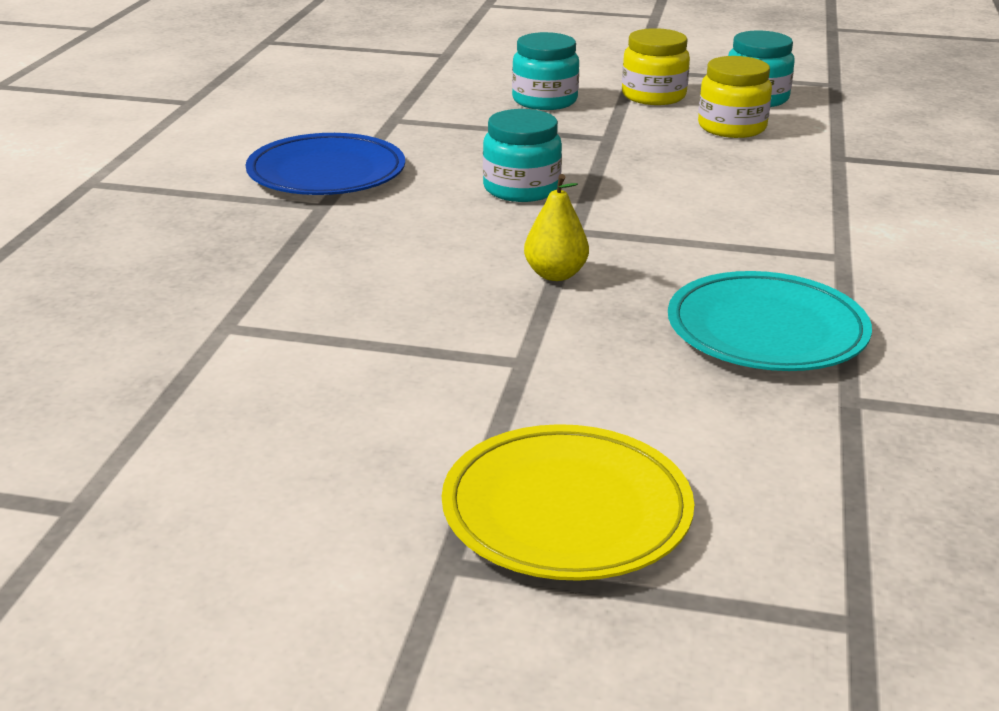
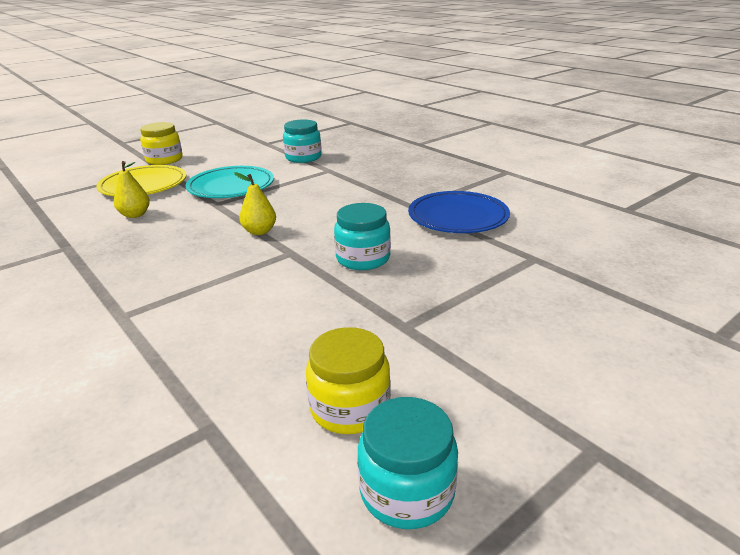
camera: 130 degrees right, 0 degrees up
(544, 101) = (525, 335): turquoise jar -> turquoise jar (303, 157)
(653, 96) = (485, 408): yellow jar -> yellow jar (164, 160)
(679, 416) = (135, 215): none -> yellow pear
(766, 330) = (130, 255): turquoise plate -> turquoise plate (231, 186)

